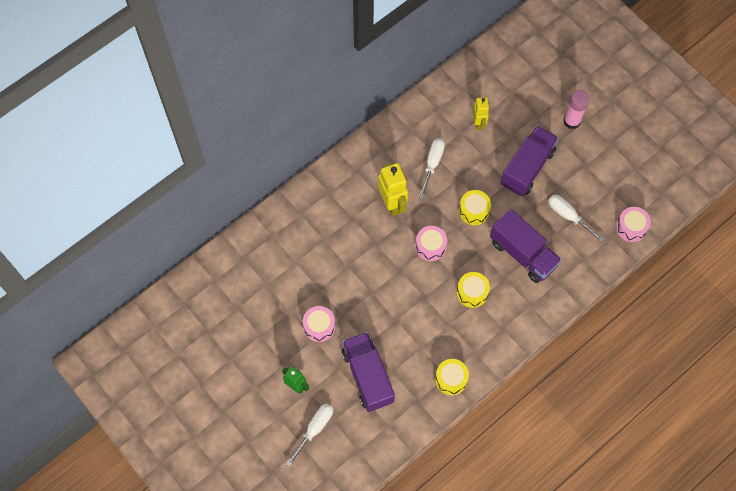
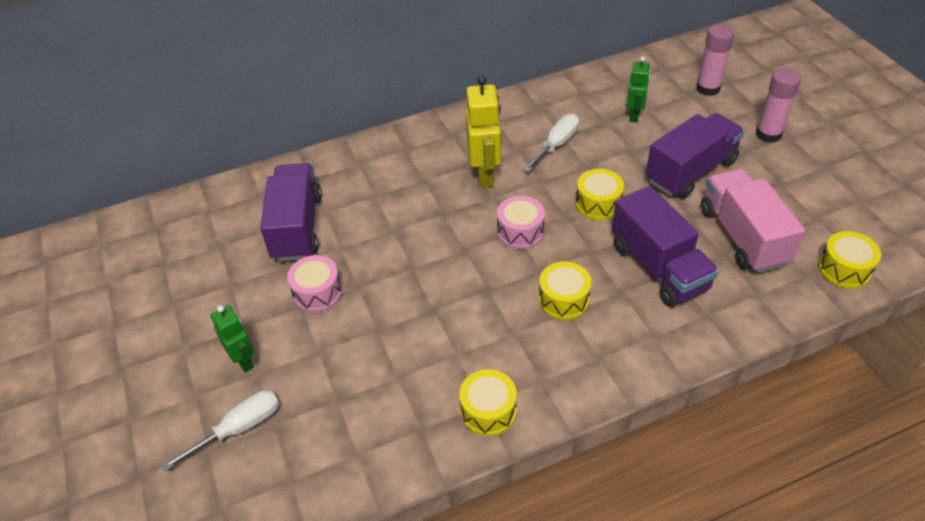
camera: 20 degrees right, 20 degrees down
(367, 376) = (357, 374): purple truck -> purple truck (297, 227)
(479, 123) = (634, 115): yellow robot -> green robot
(524, 84) = (708, 88): none -> pink glue stick
(568, 216) = (742, 236): white screwdriver -> pink truck
(631, 227) = (844, 269): pink drum -> yellow drum

